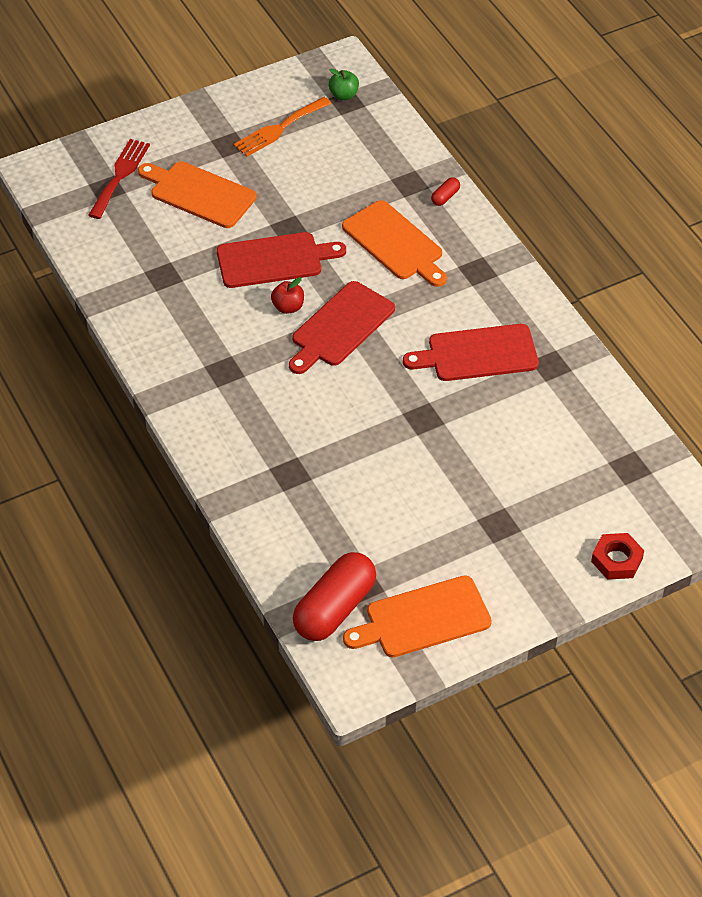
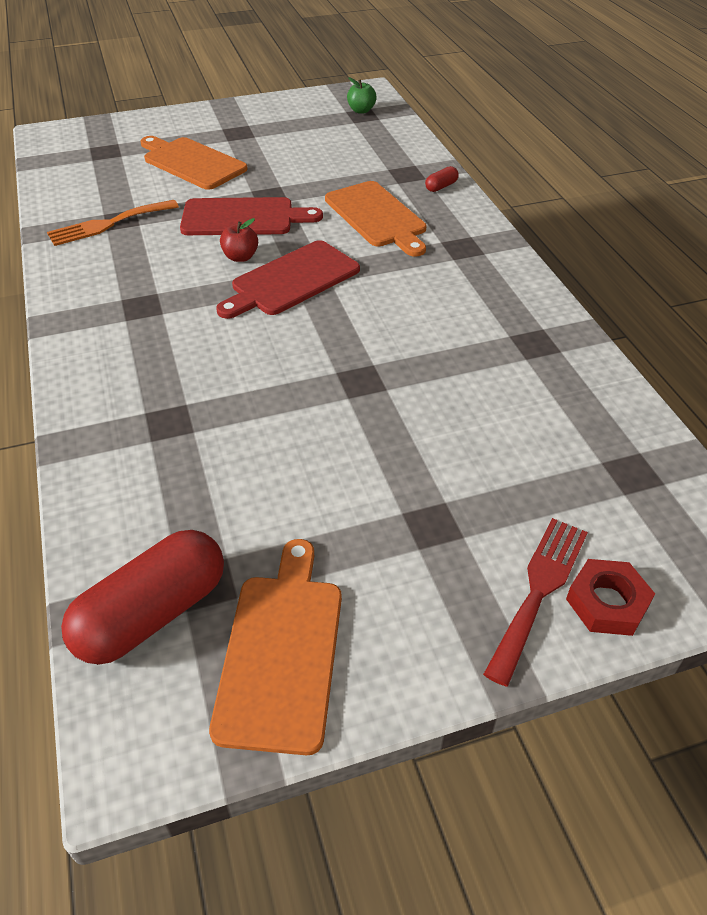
camera: 10 degrees right, 5 degrees down
(120, 175) = (123, 144): red fork -> red fork (539, 590)
(279, 129) = (291, 126): orange fork -> orange fork (108, 224)
(423, 618) = (282, 651): orange cutting board -> orange cutting board turned 105 degrees clockwise
(477, 354) = (446, 322): red cutting board -> none

